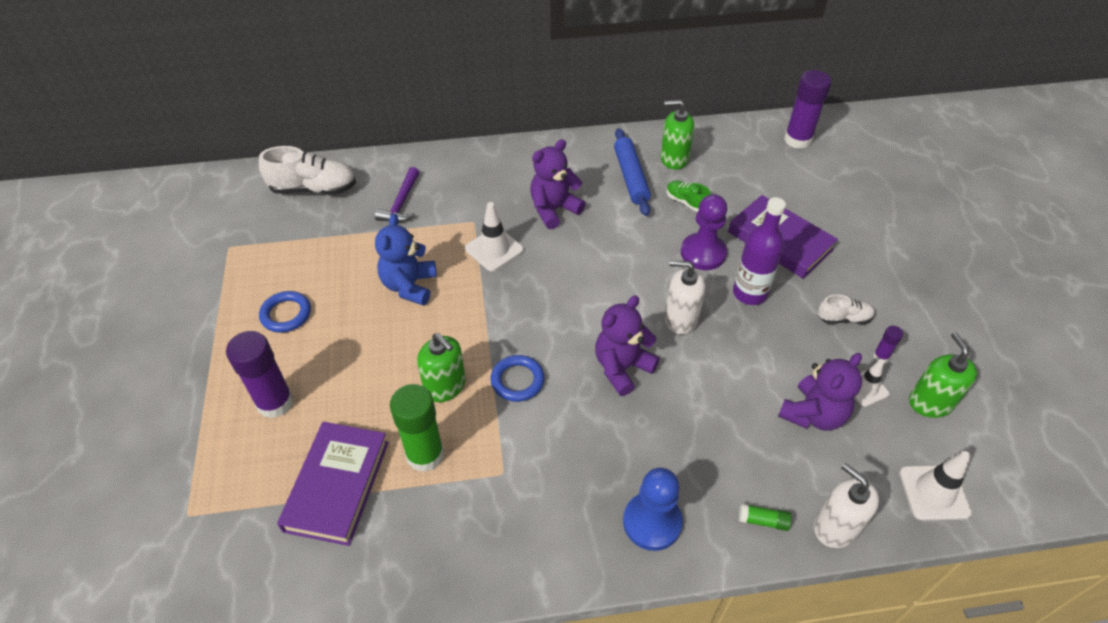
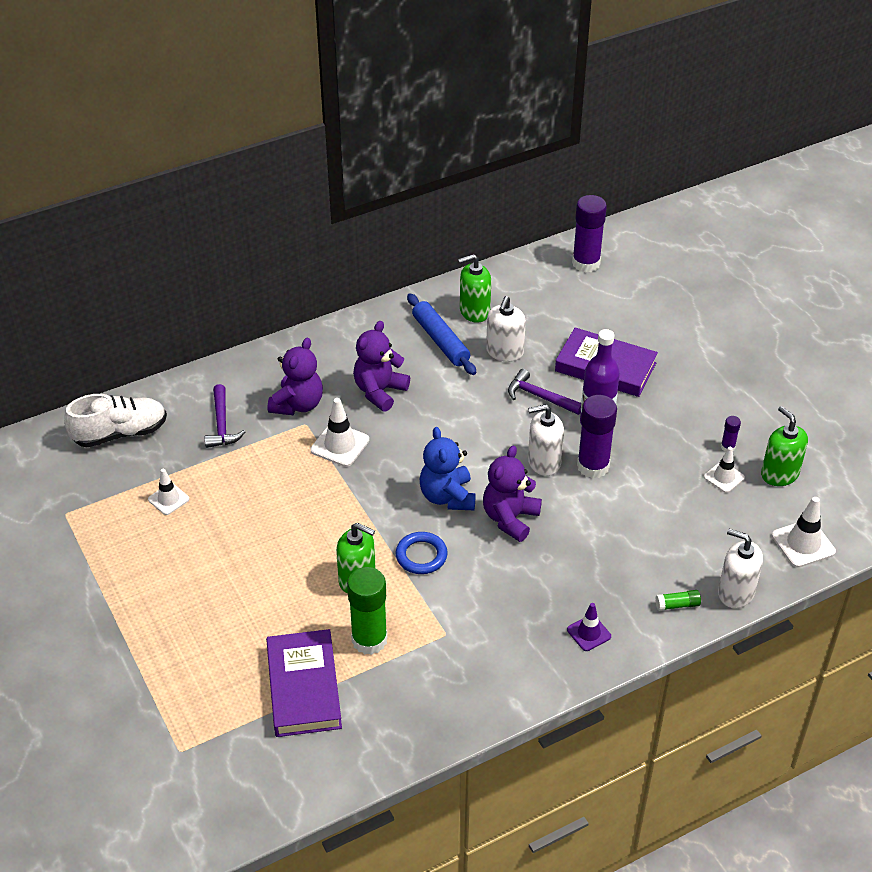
camera: 20 degrees left, 5 degrees down
(275, 402) = (204, 638): purple glue stick -> purple glue stick (593, 466)
(286, 314) = (166, 560): blue ring -> none
(320, 258) = (168, 499): none -> white traffic cone
(409, 286) = (274, 501): blue teddy bear -> blue teddy bear (447, 497)
(652, 522) = (589, 633): blue pawn -> purple traffic cone
(686, 202) = (504, 352): green shoe -> white soap dispenser
(703, 253) = (540, 397): purple pawn -> purple hammer
(813, 414) = (688, 511): purple teddy bear -> purple teddy bear (298, 404)
(843, 318) = (686, 423): white shoe -> none

